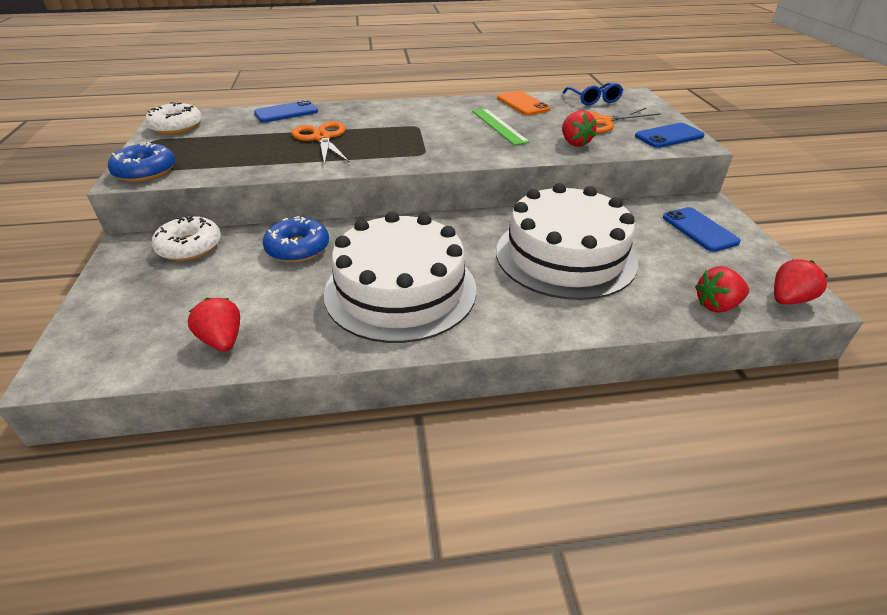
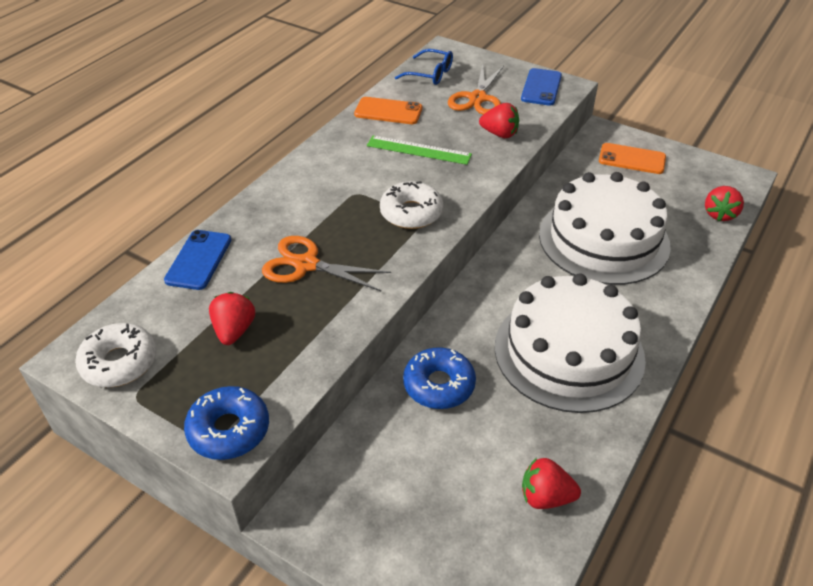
camera: 50 degrees left, 5 degrees up
(190, 247) = (353, 465): white donut -> white donut (411, 213)
(699, 229) = (632, 159): blue phone -> orange phone
(788, 299) = (737, 183): red strawberry -> red strawberry (234, 331)

